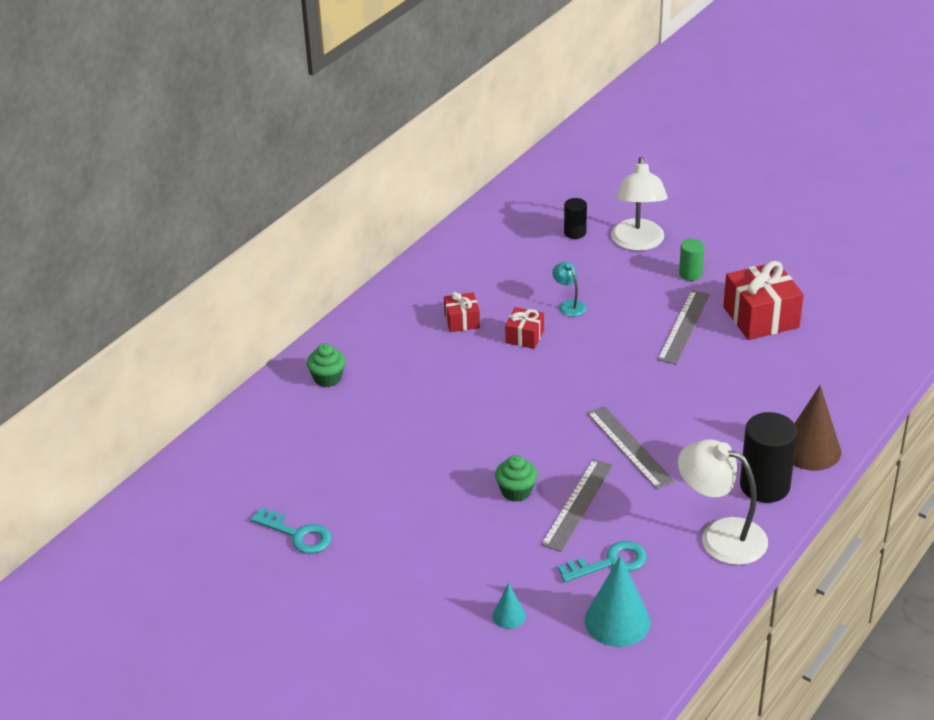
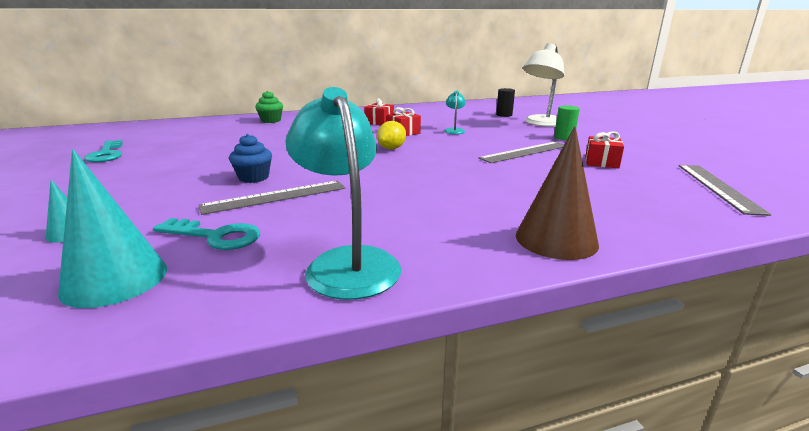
camera: 35 degrees right, 15 degrees down
(516, 491) = (254, 178): green cupcake -> blue cupcake
(559, 379) = (391, 148): none -> yellow lemon
(629, 447) = (378, 184): grey ruler -> grey ruler (718, 187)
(720, 536) = (347, 262): white lamp -> turquoise lamp
(761, 317) = (601, 162): red gift -> red gift, size x0.54
(764, 486) = (461, 245): black cylinder -> none

